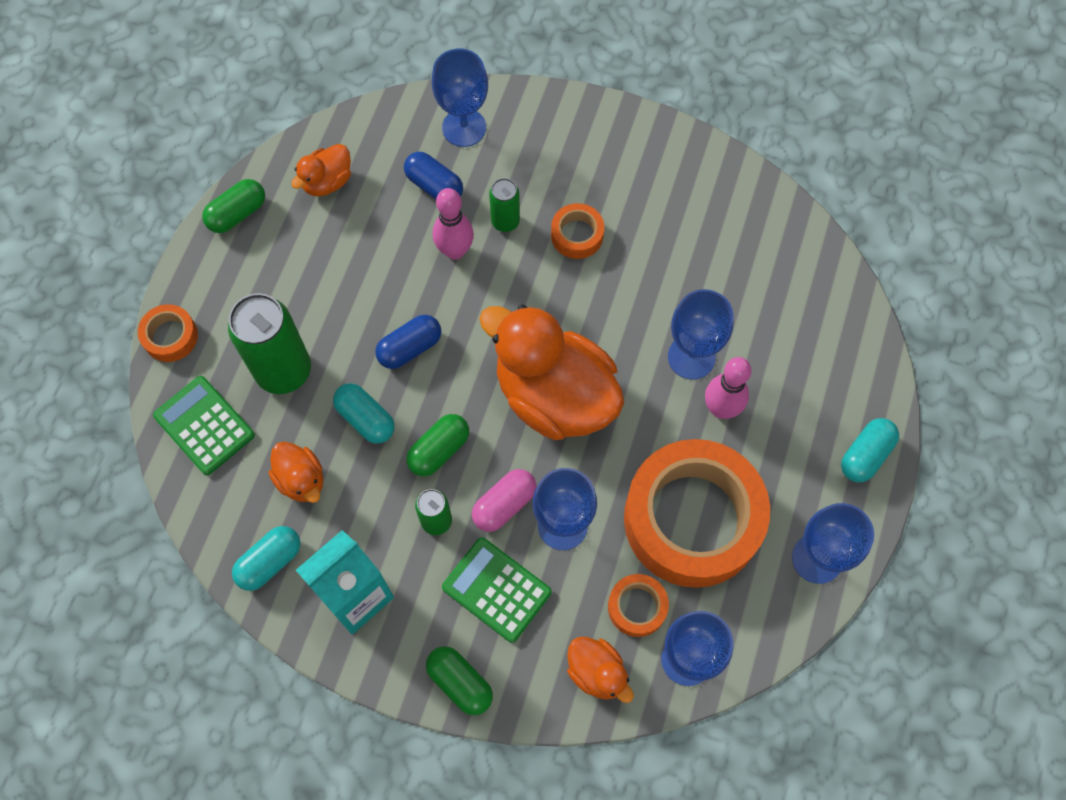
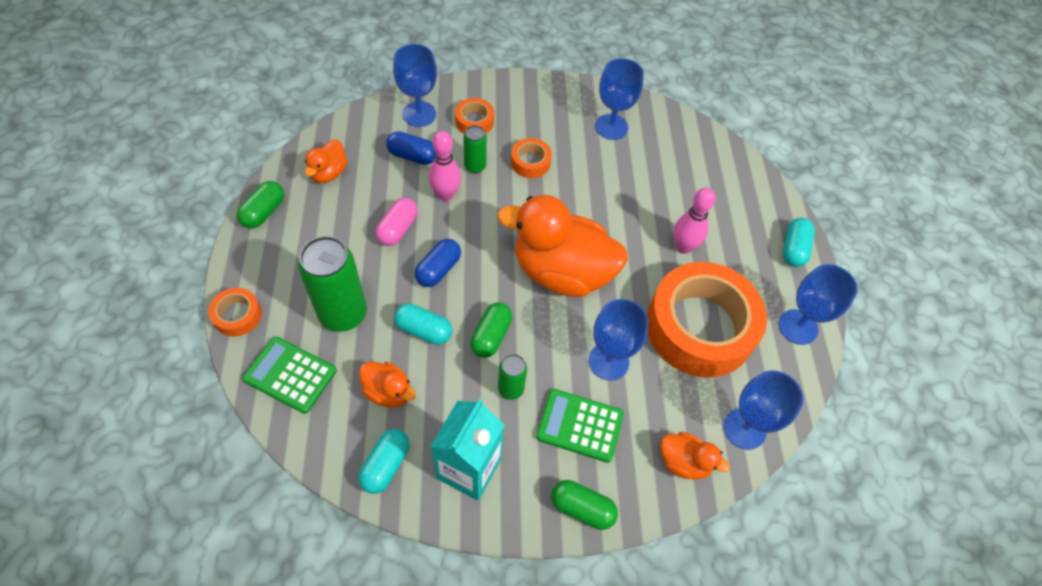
camera: 25 degrees left, 10 degrees down
(504, 504) = (558, 360): pink capsule -> pink capsule (398, 229)
(637, 607) = (690, 403): orange tape -> orange tape (474, 121)
(691, 357) = (646, 219): blue goblet -> blue goblet (611, 127)

